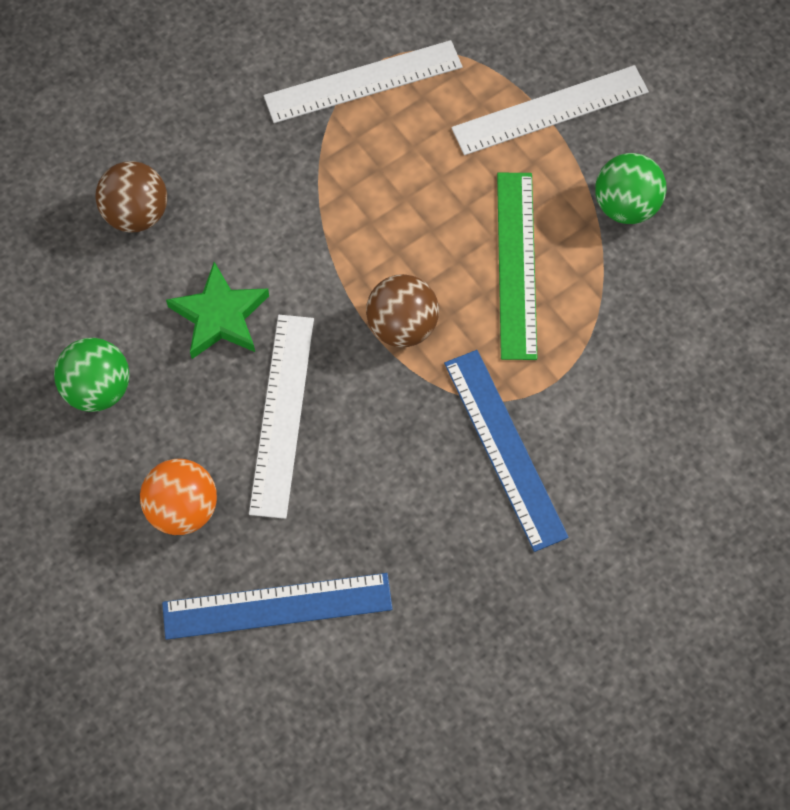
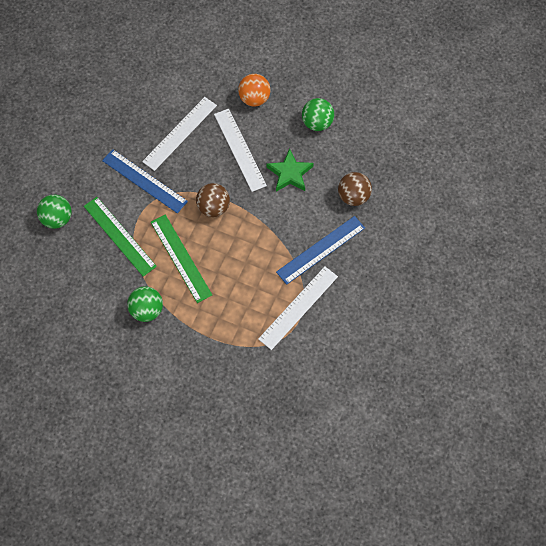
camera: 150 degrees right, 0 degrees up
(277, 606) = (198, 85): blue ruler -> blue ruler (320, 250)
(550, 110) = (205, 339): white ruler -> white ruler (180, 133)
(609, 363) = (119, 236): none -> green ruler
(714, 460) = (57, 218): none -> green ball

